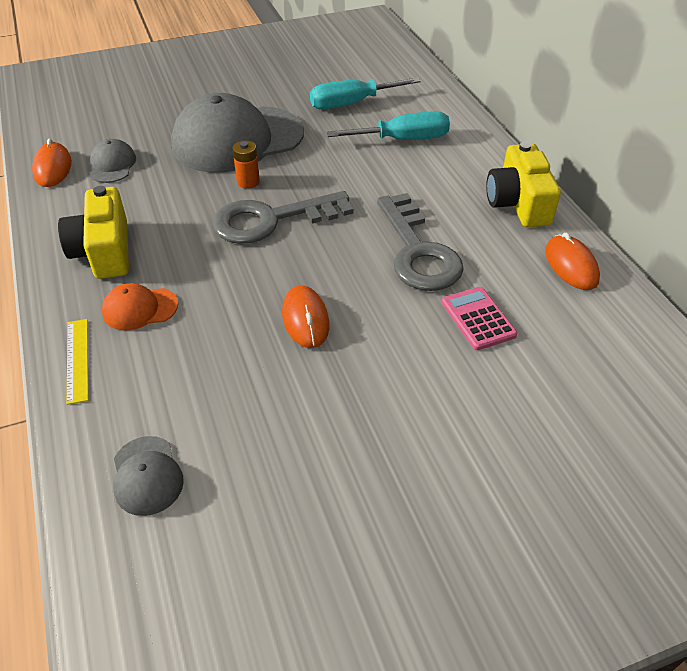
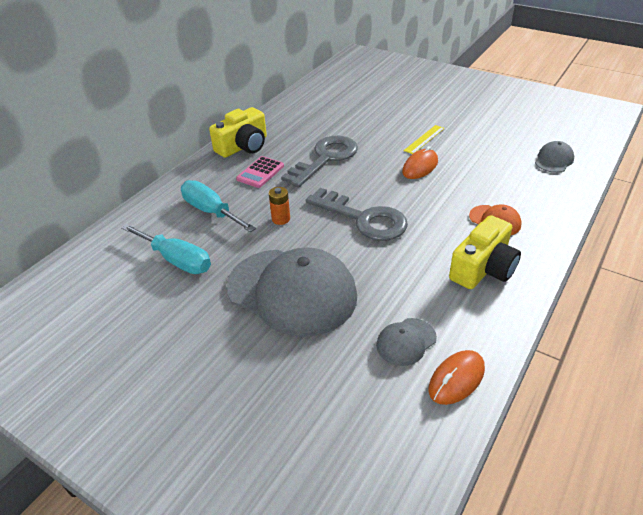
camera: 125 degrees left, 5 degrees down
(77, 360) = (551, 217): yellow ruler -> yellow ruler (424, 139)
(248, 182) = (338, 251): orange battery -> orange battery (281, 219)
(478, 319) = (352, 126): pink calculator -> pink calculator (260, 172)
(571, 265) = (283, 118): orange mouse -> none

